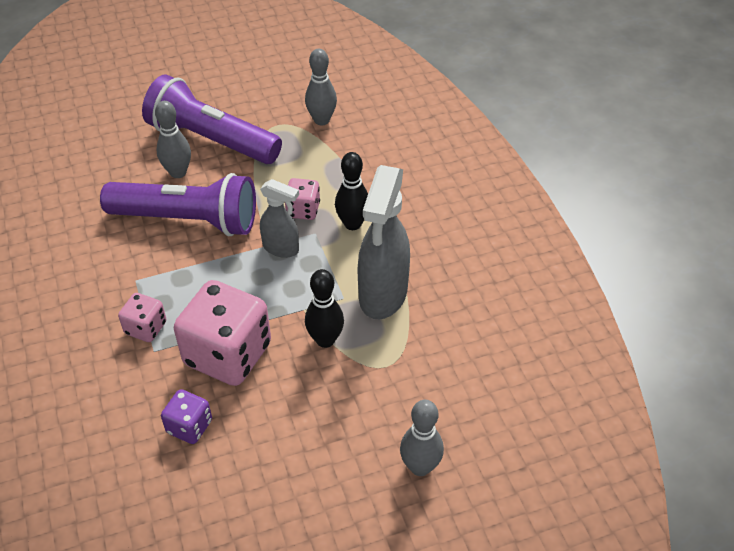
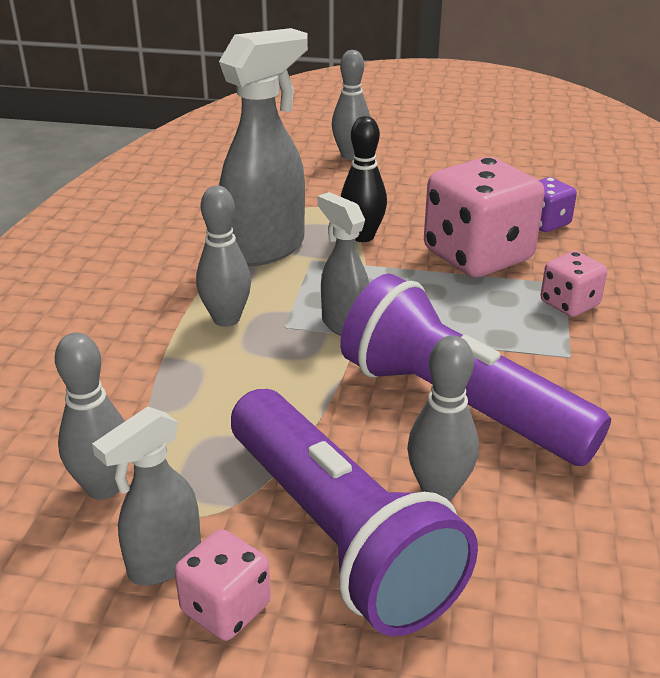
camera: 150 degrees left, 15 degrees down
(271, 106) = (164, 562): none -> grey spray bottle
(303, 210) = (275, 357): pink dice -> pink dice (226, 608)
(352, 224) = (226, 319): black bowling pin -> grey bowling pin

